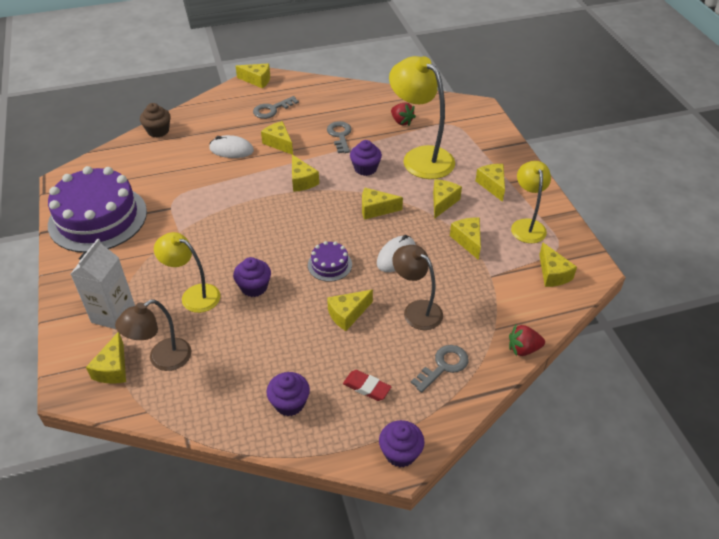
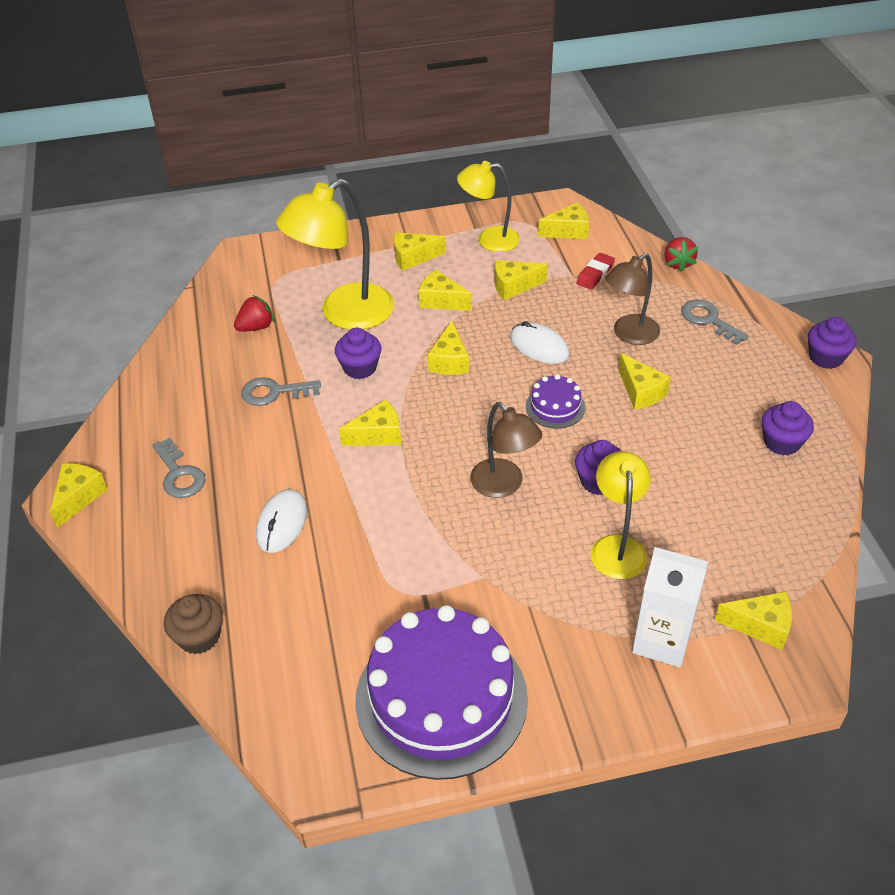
camera: 85 degrees left, 0 degrees up
(162, 359) = (736, 571): brown lamp -> brown lamp (503, 485)
(194, 295) = (617, 547): yellow lamp -> yellow lamp turned 150 degrees clockwise
(279, 143) = (277, 463): yellow cheese -> none
(366, 387) = (747, 379): red eraser -> red eraser (595, 274)

